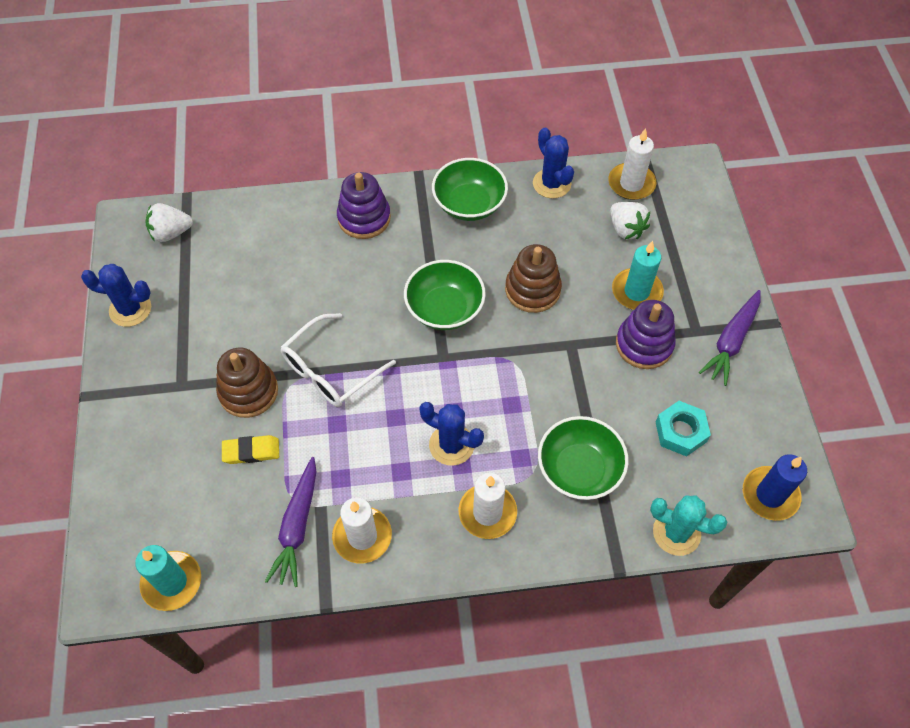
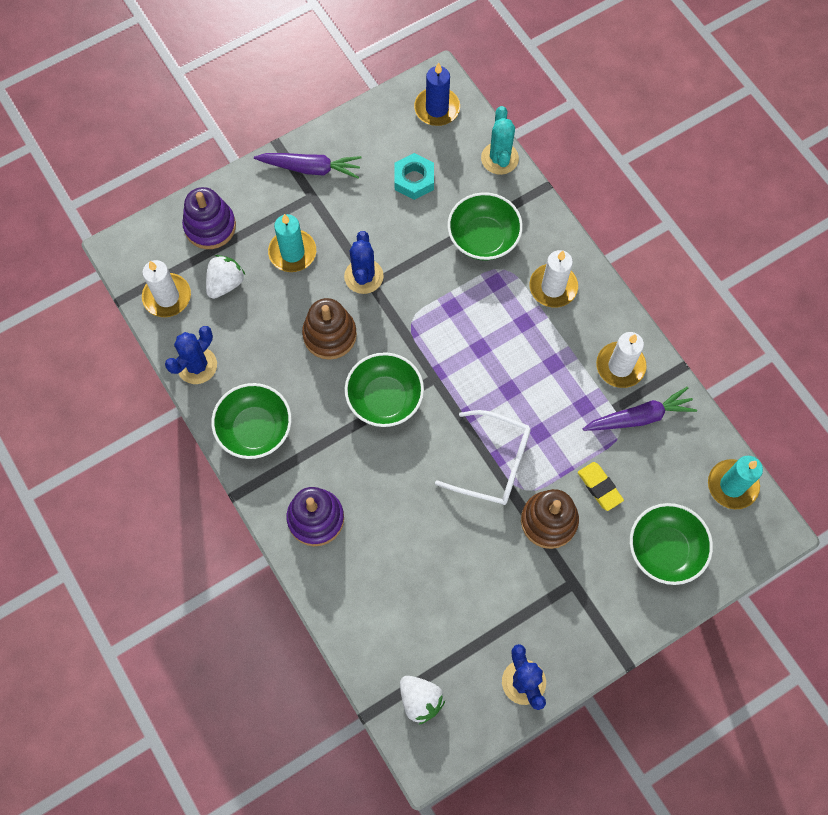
camera: 115 degrees left, 10 degrees up
(156, 480) = (665, 549): none -> green bowl
(451, 445) = (511, 336): blue cactus -> blue cactus (363, 276)
(644, 344) = (345, 230): purple stacking toy -> purple stacking toy (210, 226)

